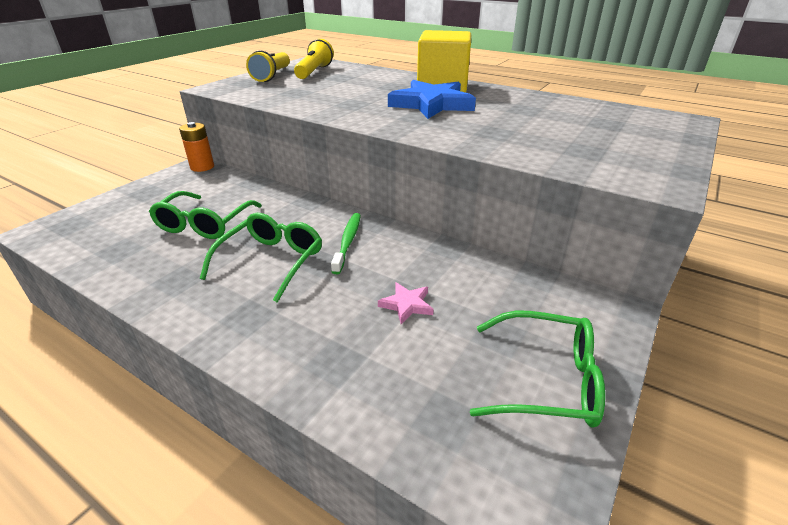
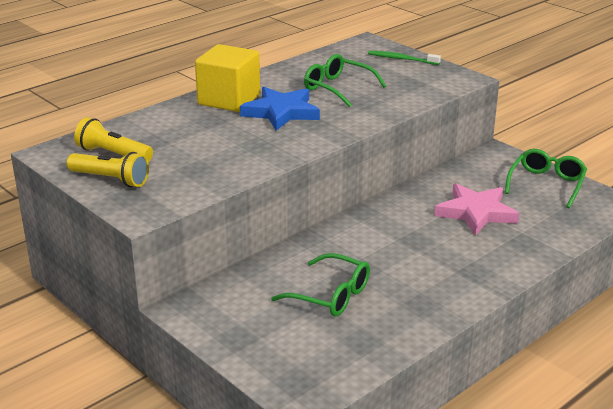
camera: 75 degrees left, 5 degrees down
(202, 167) = (184, 302): orange battery -> none
(271, 261) = (408, 261): green glasses -> green glasses (338, 88)
(348, 242) = (390, 226): green toothbrush -> green toothbrush (401, 59)
(406, 305) = (476, 213): pink star -> pink star, size x2.15

